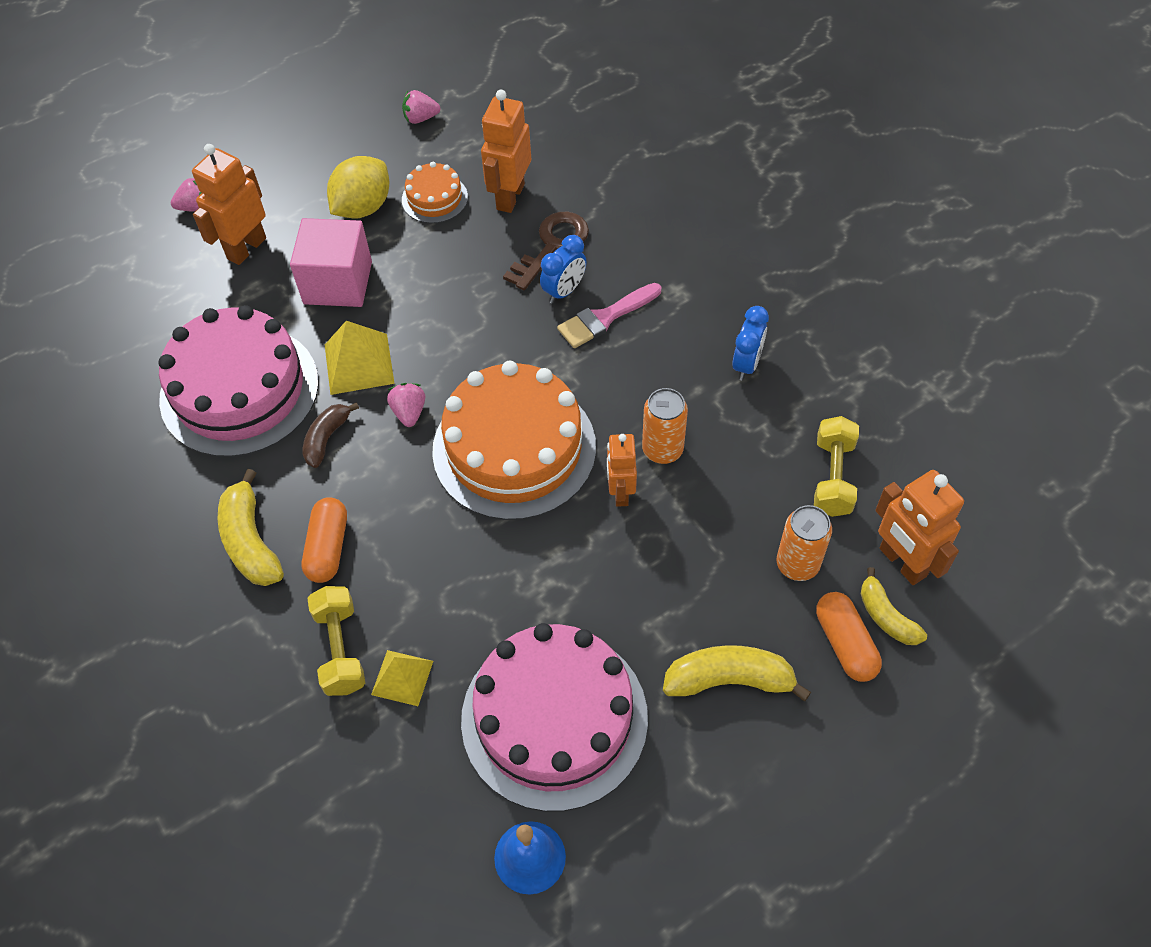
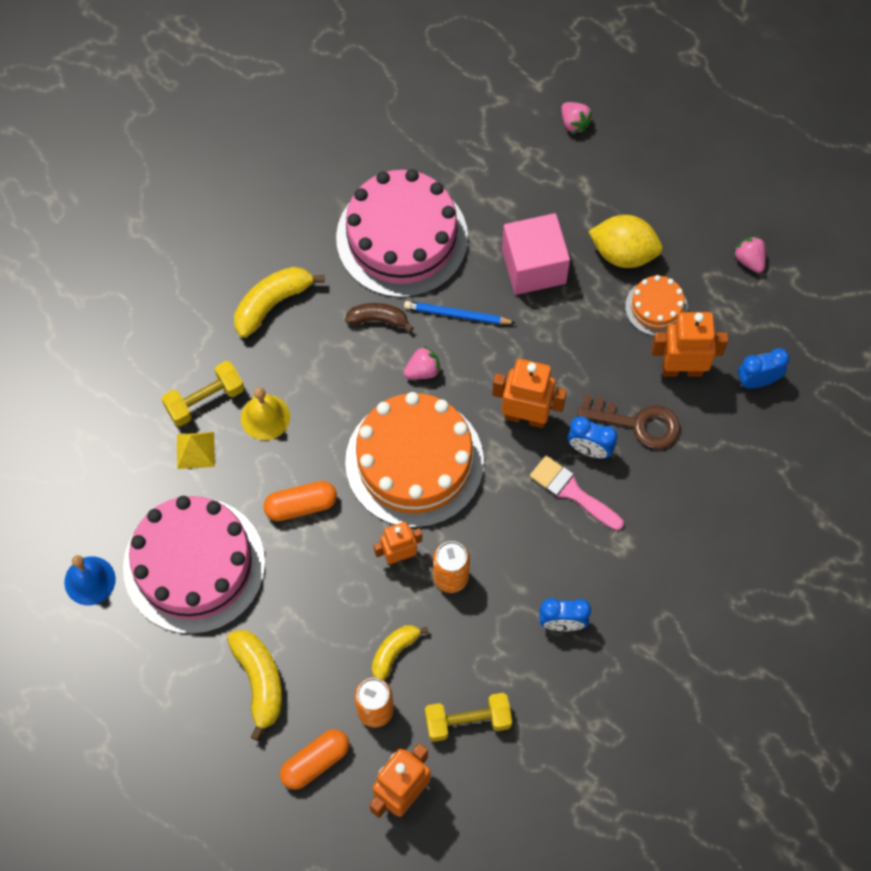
camera: 70 degrees right, 10 degrees up
(246, 248) = (544, 181): orange robot -> orange robot (525, 416)
(328, 548) = (283, 359): orange capsule -> orange capsule (301, 505)
(359, 363) = (457, 315): yellow pyramid -> blue pencil
(393, 587) = (265, 417): none -> yellow bell
(547, 146) = (757, 381): none -> blue clock
(886, 616) = (348, 790): yellow banana -> yellow banana (394, 652)

